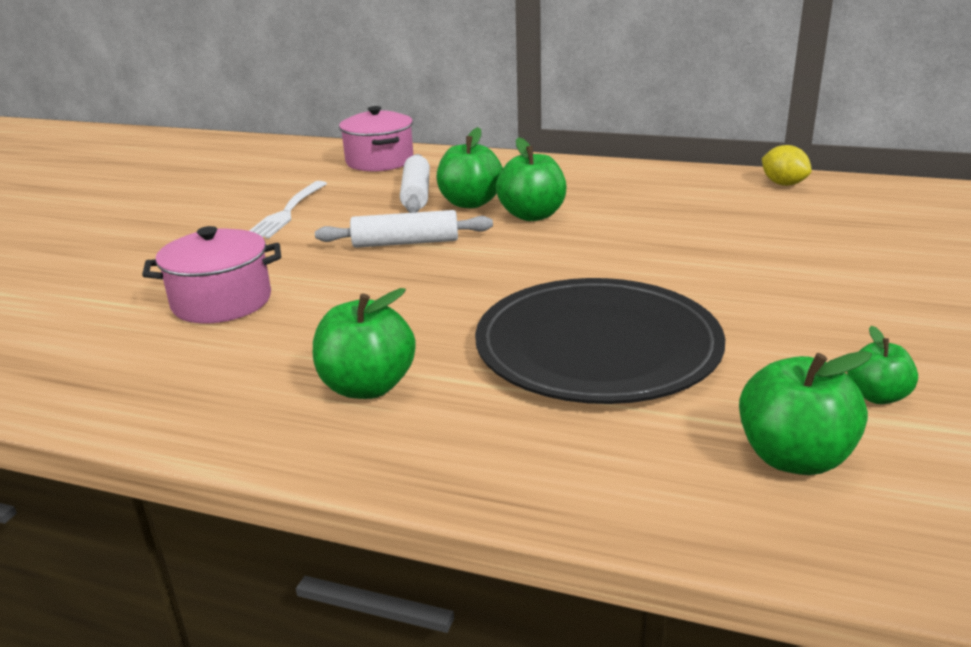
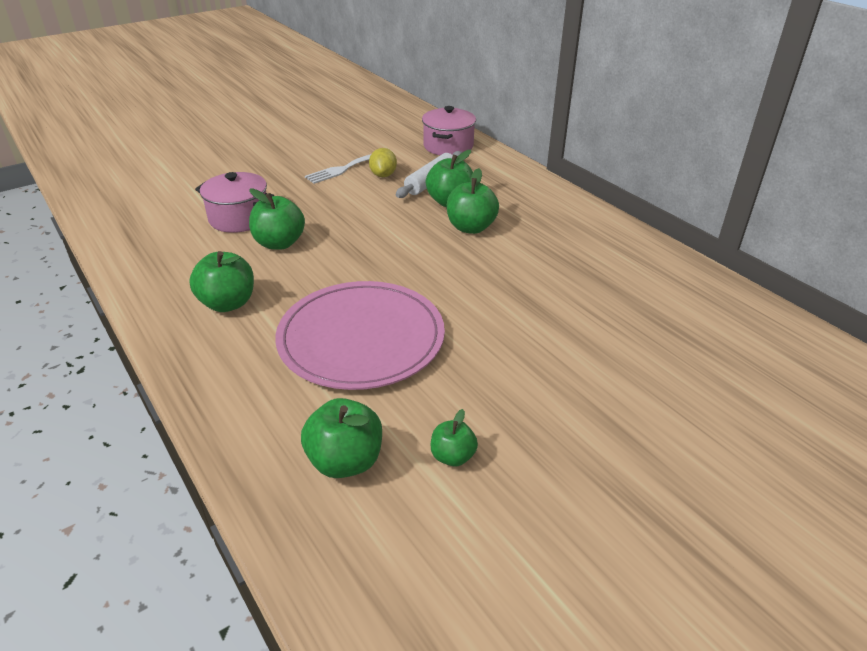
camera: 35 degrees right, 10 degrees up
(328, 305) = (279, 243): none -> green apple
(405, 243) = (373, 217): white rolling pin -> none
(597, 347) = (361, 338): black plate -> pink plate
(783, 184) = (684, 274): yellow lemon -> yellow lemon (383, 175)

